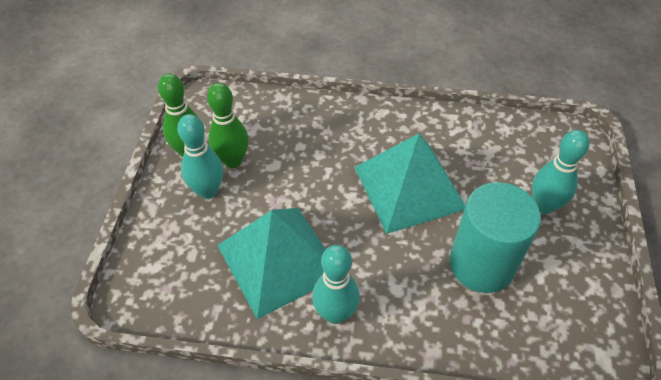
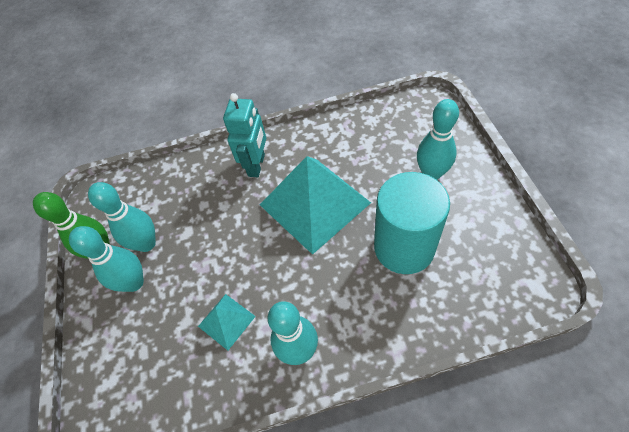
camera: 15 degrees left, 5 degrees up
(233, 161) = (146, 243): green bowling pin -> turquoise bowling pin
(278, 260) = (226, 321): turquoise pyramid -> turquoise pyramid, size x0.46
(367, 129) = (257, 165): none -> turquoise robot

